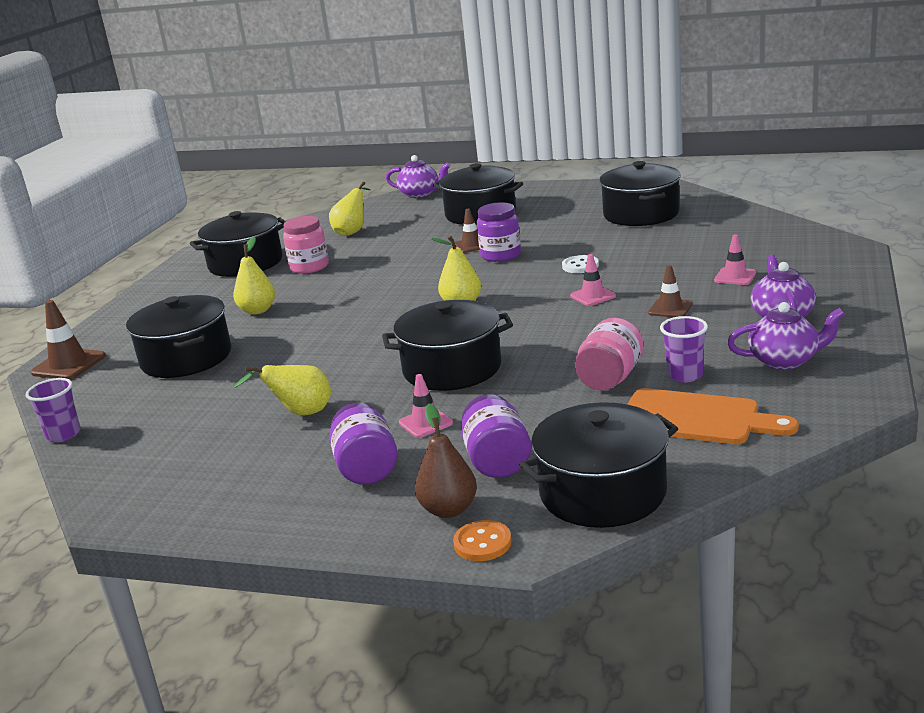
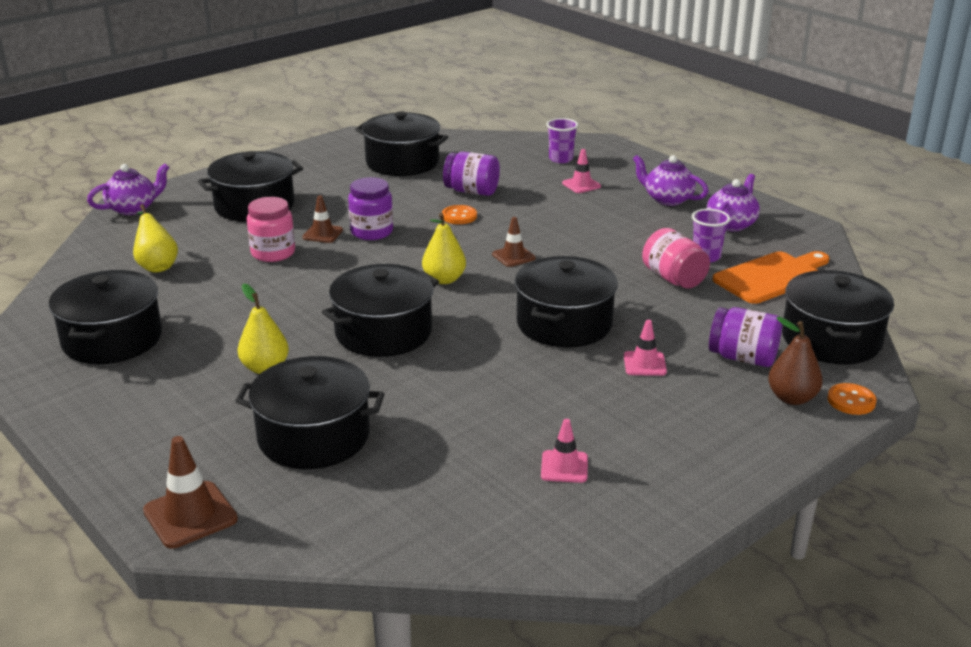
camera: 60 degrees left, 5 degrees up
(63, 434) = (386, 554): purple cup -> purple cup (561, 159)
(300, 413) = (544, 411): yellow pear -> none
(309, 267) = (205, 312): pink jar -> pink jar (273, 253)
(350, 320) = (383, 332): none -> black pot
(366, 468) = (686, 410): purple jar -> purple jar (472, 191)
(580, 266) = (459, 216): white button -> orange button
(592, 296) = (525, 233): pink traffic cone -> pink traffic cone (564, 467)
(670, 309) = (596, 221): brown traffic cone -> brown traffic cone (513, 256)

